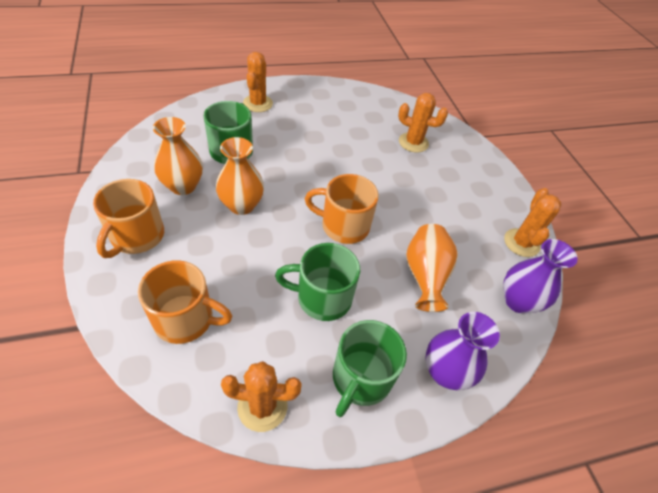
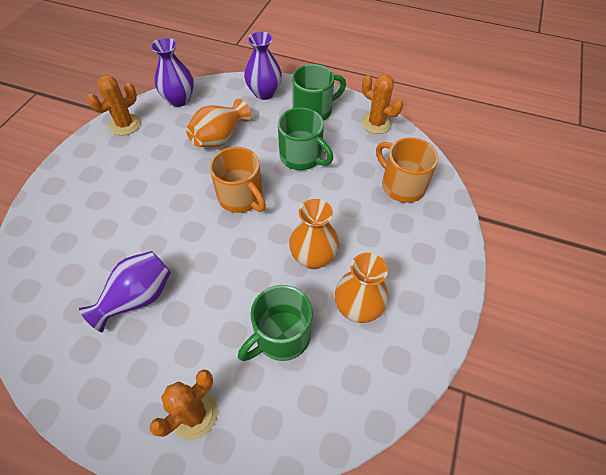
camera: 140 degrees left, 5 degrees up
(136, 236) = (419, 268): orange mug -> none
(346, 134) = (137, 298): none -> purple vase
(413, 142) = (82, 250): orange cactus -> none

